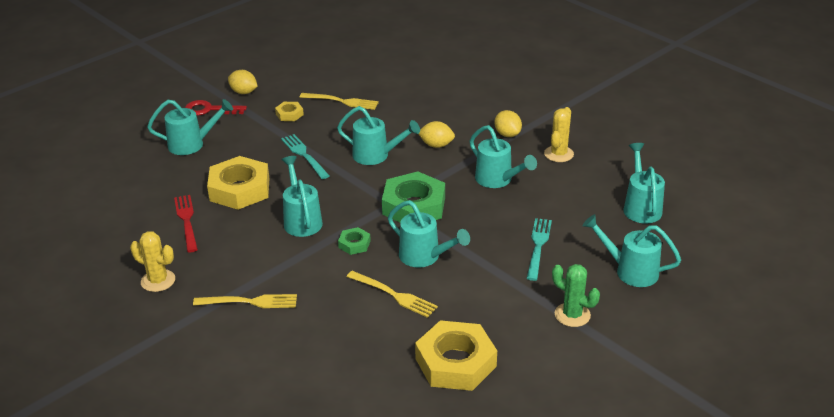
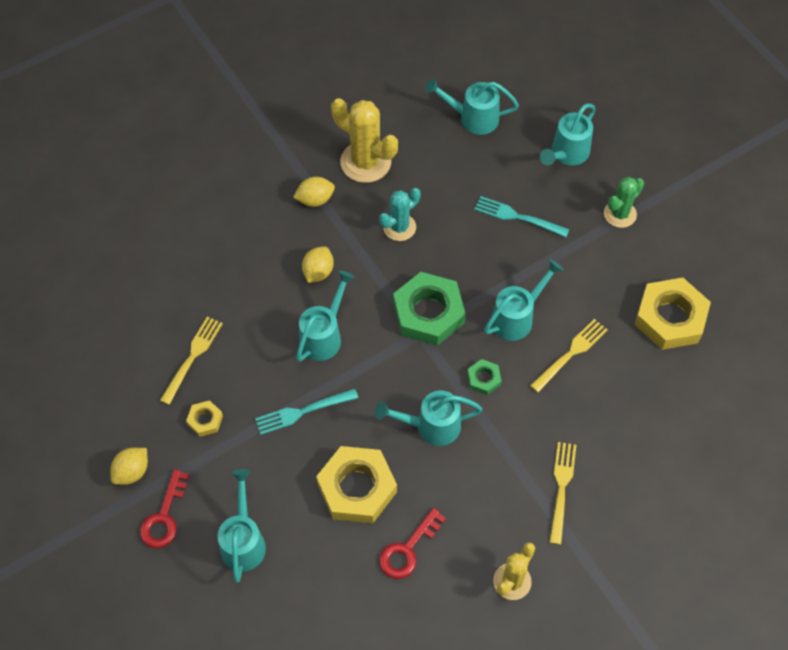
camera: 80 degrees left, 25 degrees up
(186, 221) = (408, 549): red fork -> red key
(497, 180) = (399, 227): turquoise watering can -> turquoise cactus
(558, 154) = (365, 162): yellow cactus -> yellow cactus, size x1.59

